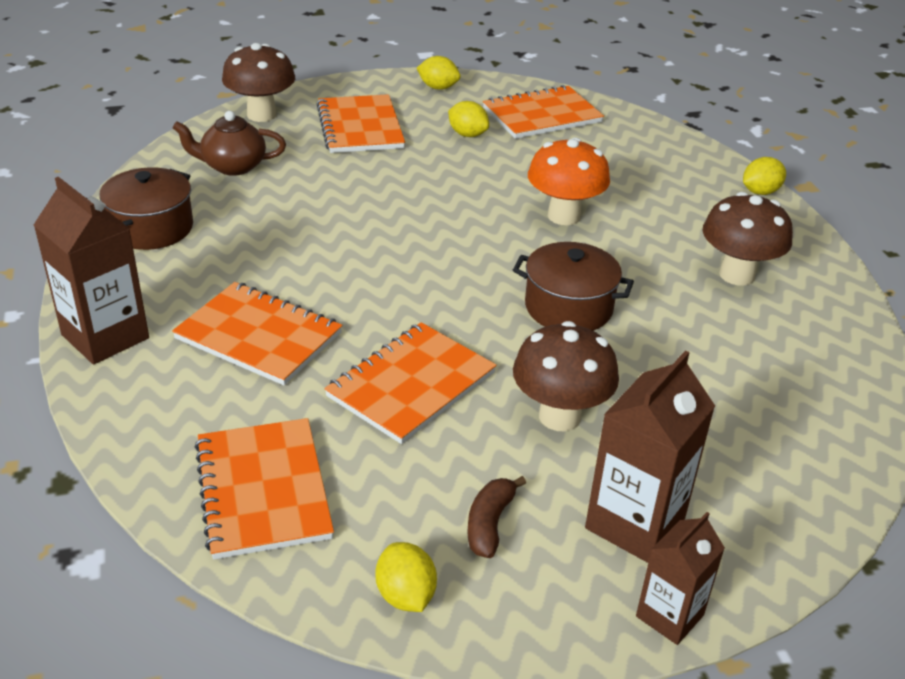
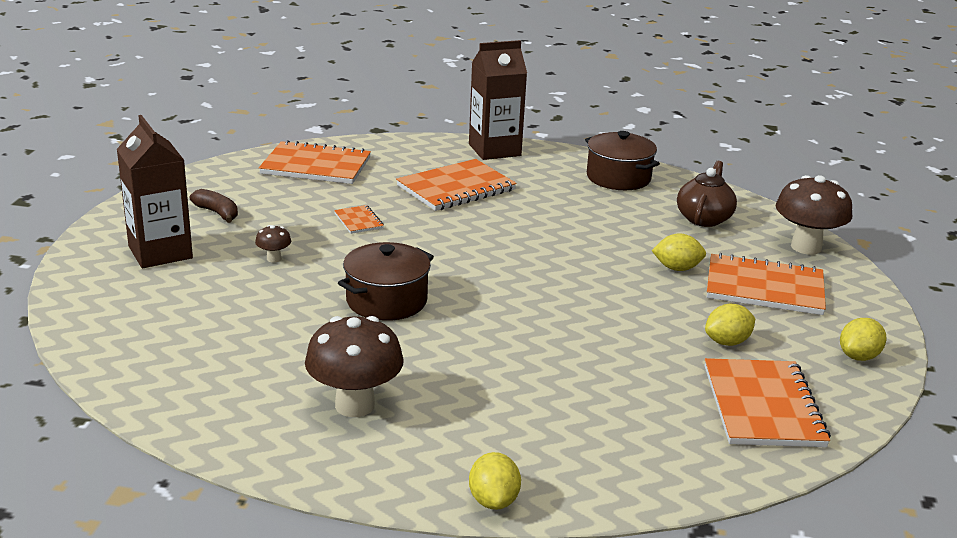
camera: 115 degrees right, 10 degrees down
(405, 595) = (201, 182): yellow lemon -> yellow lemon (677, 268)
(411, 385) = (358, 221): orange notebook -> orange notebook, size x0.47
(559, 416) = (274, 259): brown mushroom -> brown mushroom, size x0.45
(564, 216) = (527, 345): orange mushroom -> none
(669, 616) = (92, 240): brown carton -> none

